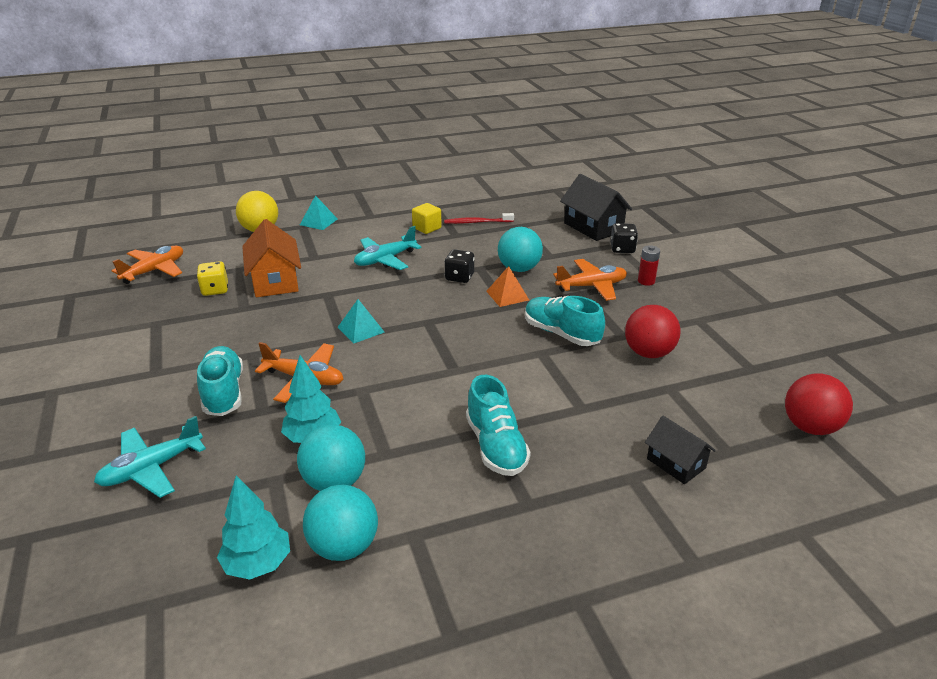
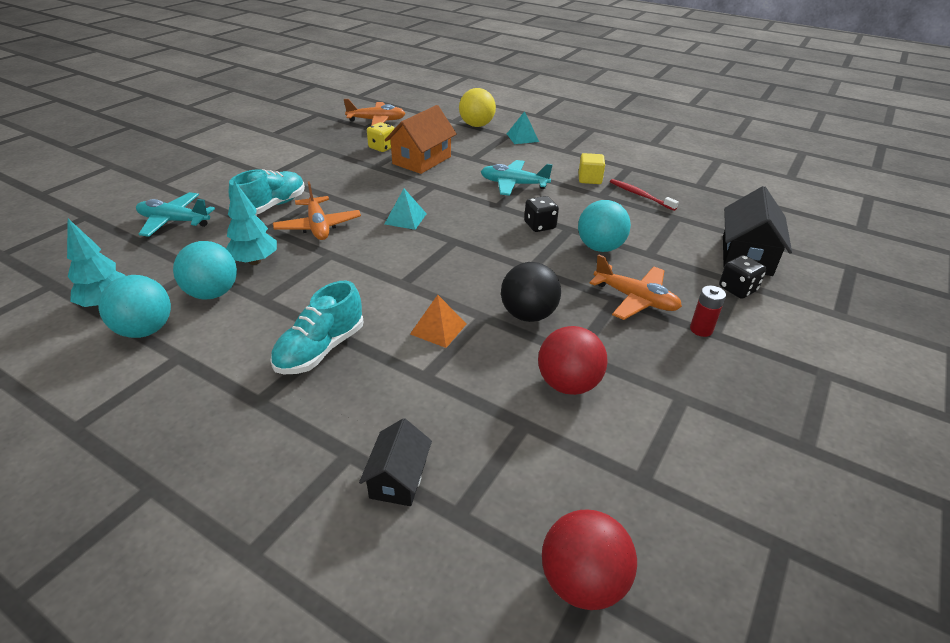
camera: 50 degrees right, 5 degrees up
(507, 295) = (548, 260): orange pyramid -> orange pyramid (438, 329)
(561, 333) = (528, 315): turquoise shoe -> black ball

